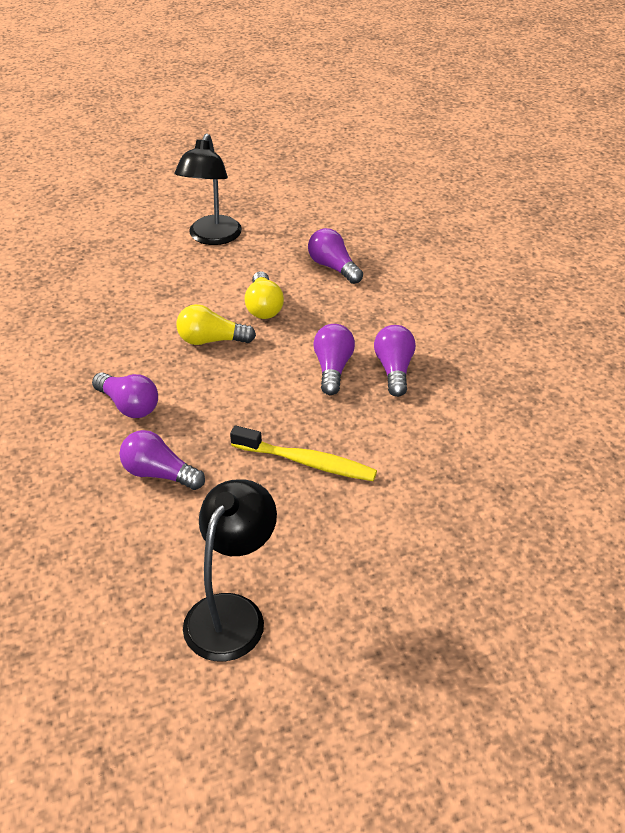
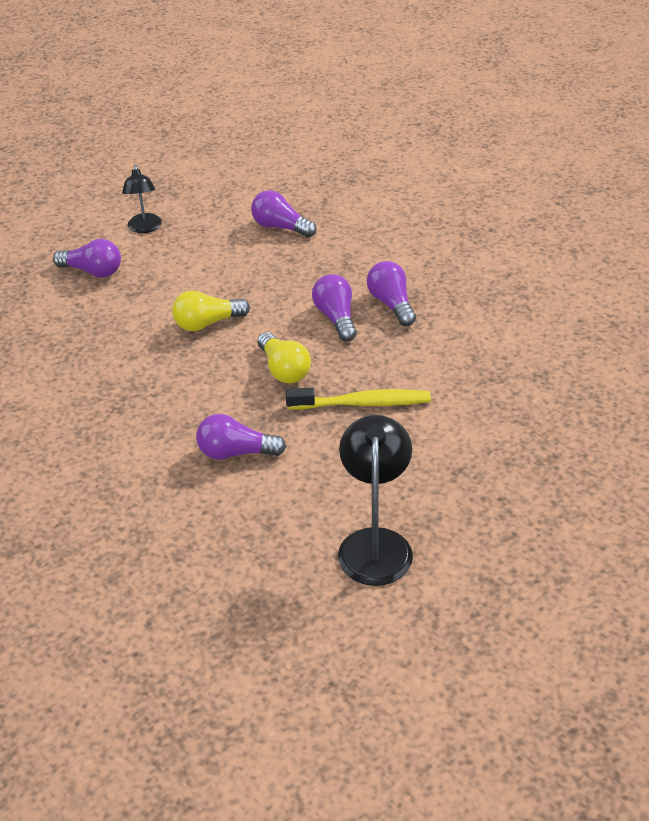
camera: 20 degrees left, 0 degrees up
(129, 406) = (167, 403): purple light bulb -> purple light bulb (93, 271)
(212, 237) = (145, 228): black lamp -> black lamp, size x0.62
(263, 307) = (237, 280): yellow light bulb -> yellow light bulb (284, 370)

